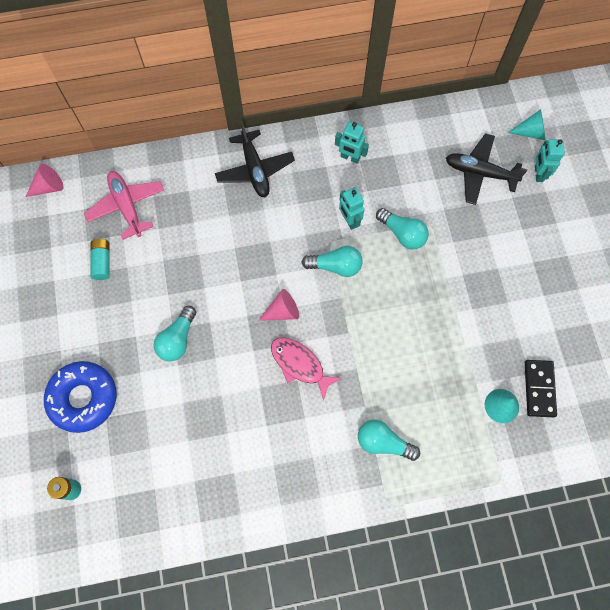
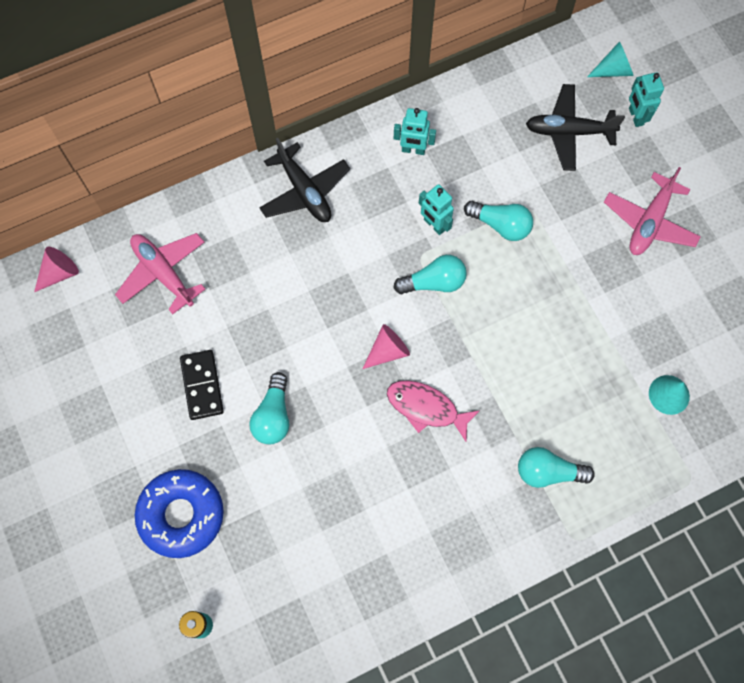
camera: 15 degrees left, 0 degrees up
(102, 262) = (154, 347): turquoise battery -> none
(525, 261) = (649, 222): none -> pink plane
(539, 389) = (705, 364): black domino -> black domino (202, 385)

